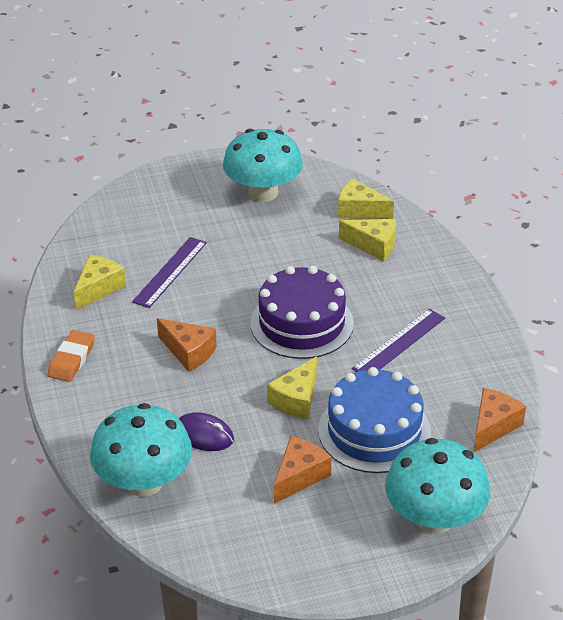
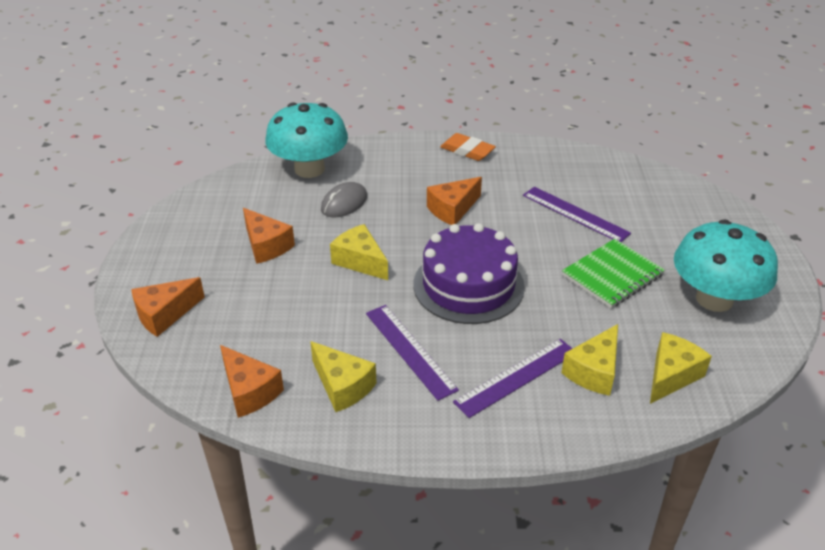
camera: 105 degrees right, 0 degrees up
(99, 288) = (559, 172): yellow cheese -> yellow cheese (342, 386)
(203, 435) = (344, 203): purple mouse -> grey mouse
(254, 244) = (612, 275): none -> green notebook
(374, 431) = (293, 302): blue cake -> none
(399, 282) = (516, 377): none -> purple ruler
(434, 518) = (165, 315): turquoise mushroom -> orange cheese

